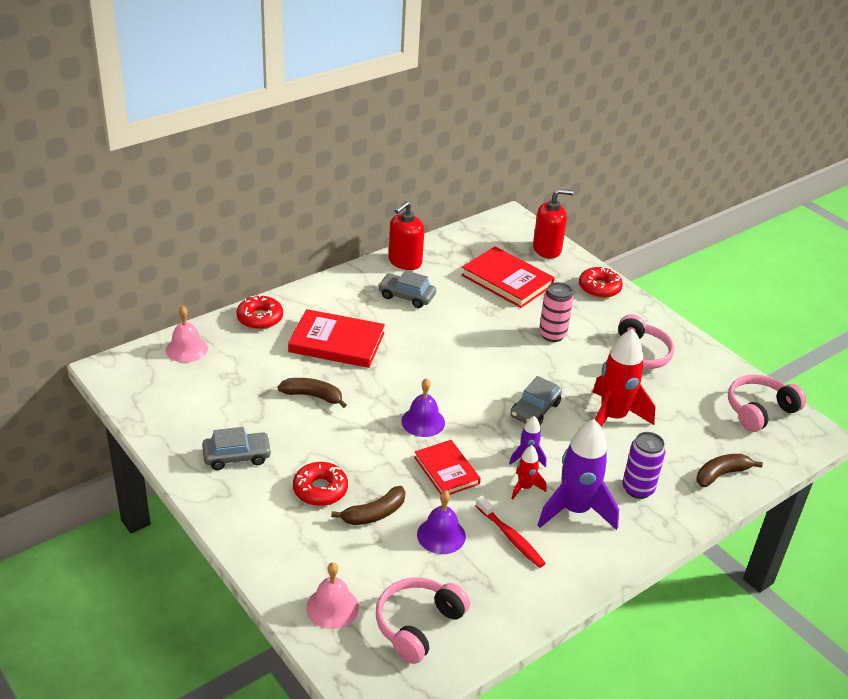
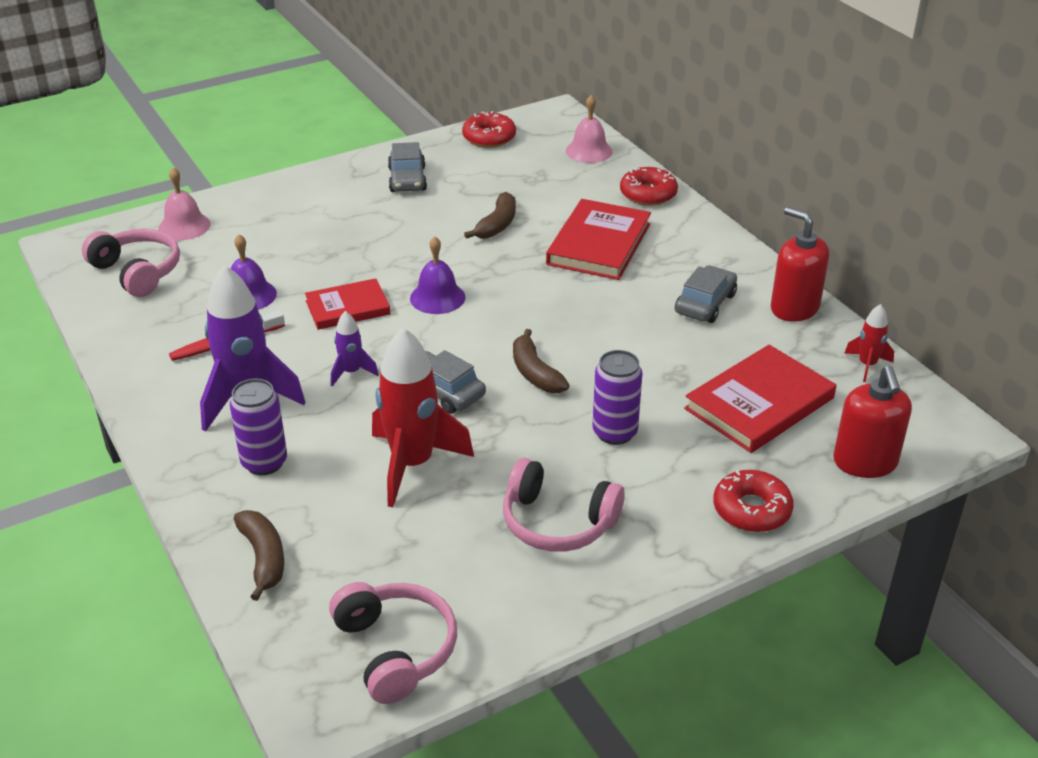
camera: 100 degrees right, 0 degrees up
(320, 490) = (343, 225): red donut -> red donut (489, 137)
(374, 514) = (296, 255): brown banana -> brown banana (535, 373)
(525, 487) = (300, 364): red rocket -> red rocket (867, 365)
(552, 335) = (614, 433): pink can -> purple can

